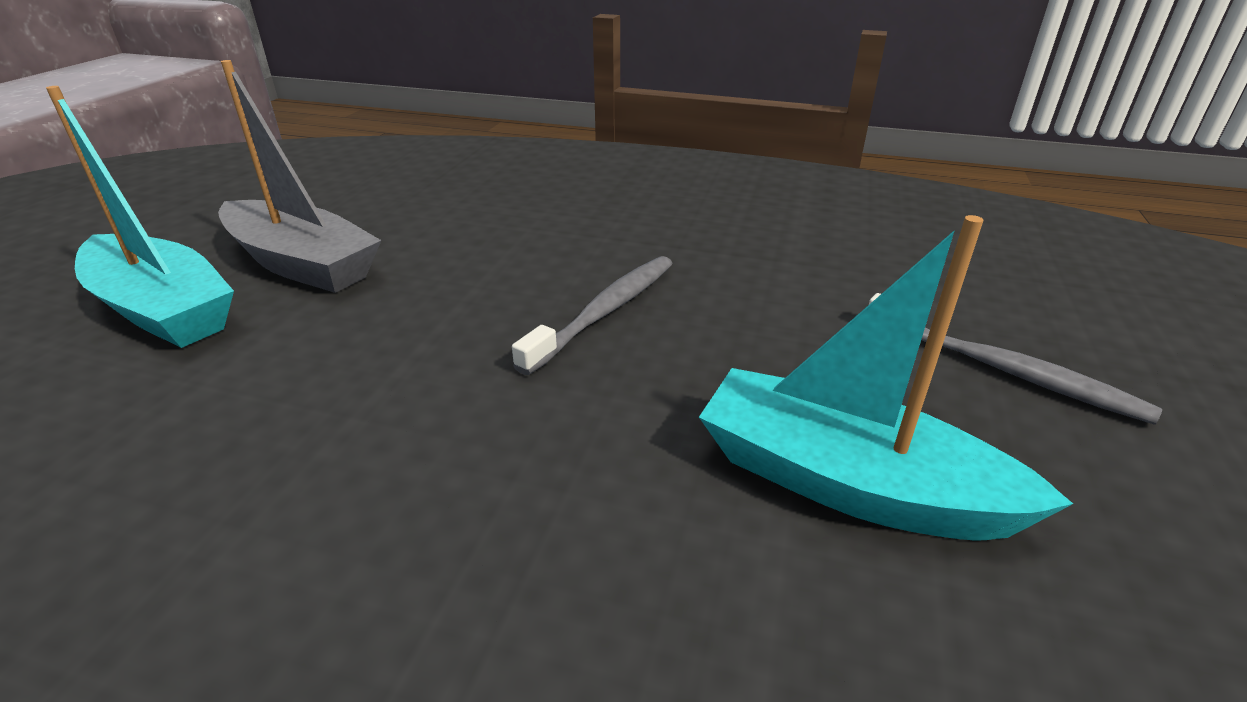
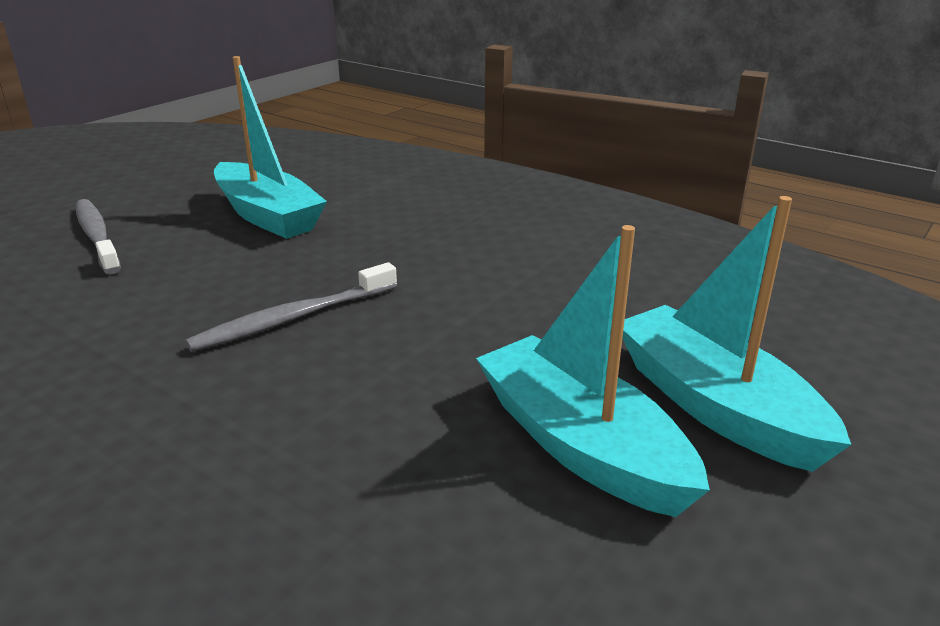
camera: 160 degrees left, 5 degrees down
(302, 264) = (581, 445): grey boat -> turquoise boat

